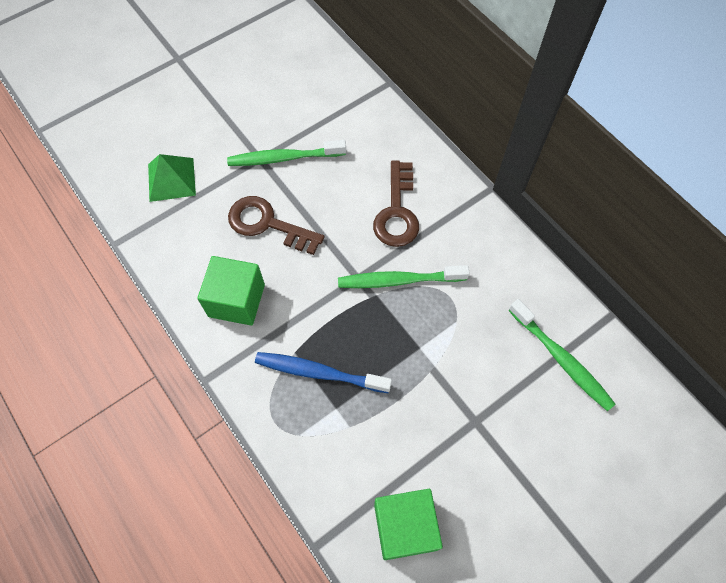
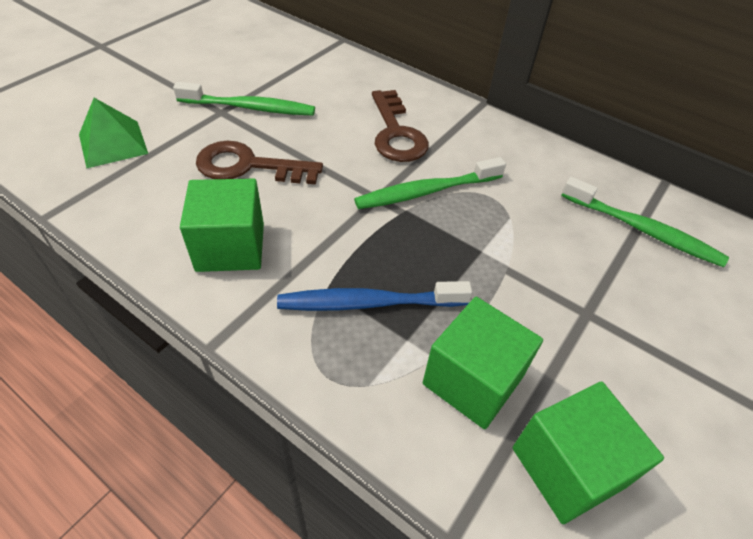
camera: 20 degrees left, 15 degrees down
(284, 158) = (250, 107): green toothbrush -> green toothbrush turned 150 degrees counterclockwise
(368, 451) = (472, 380): none -> green cube

